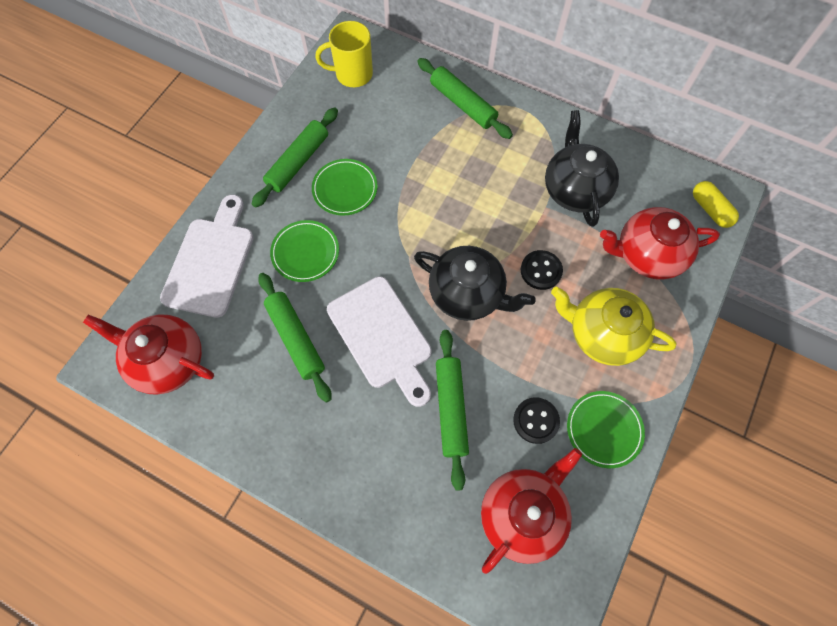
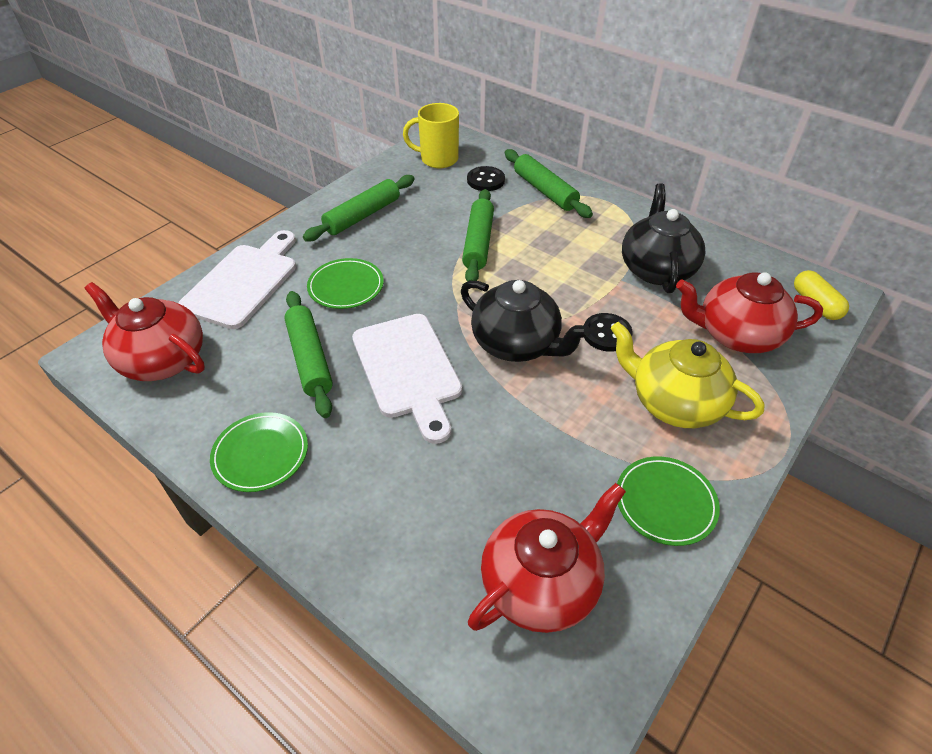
camera: 10 degrees right, 20 degrees down
(345, 189) = (404, 241): green plate -> green plate (261, 454)
(451, 409) = (472, 451): green rolling pin -> green rolling pin (478, 243)
(536, 421) = (577, 479): black button -> black button (485, 180)

